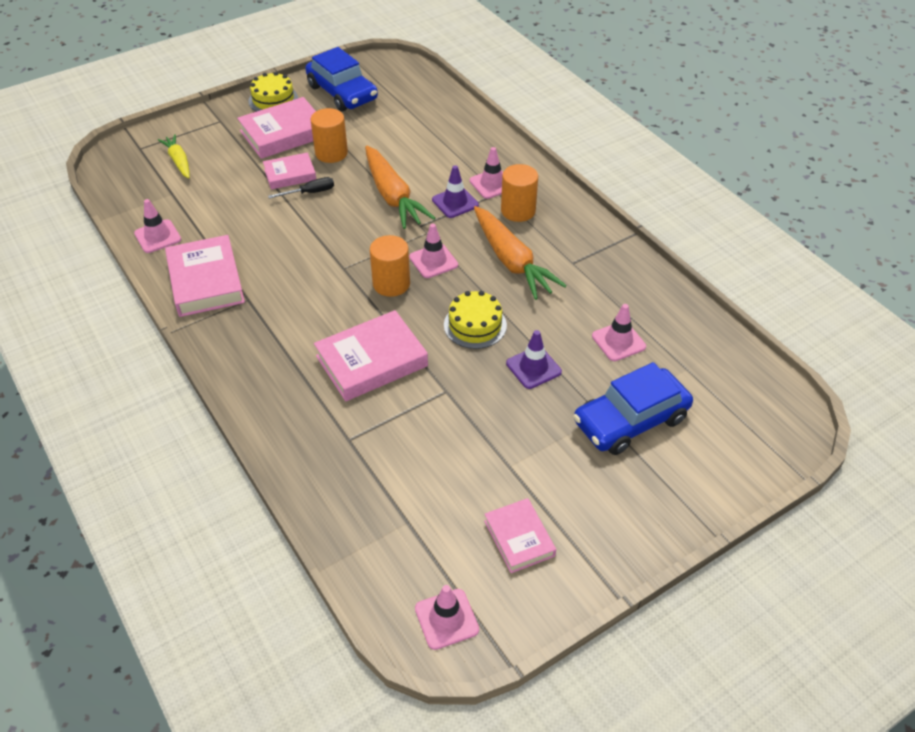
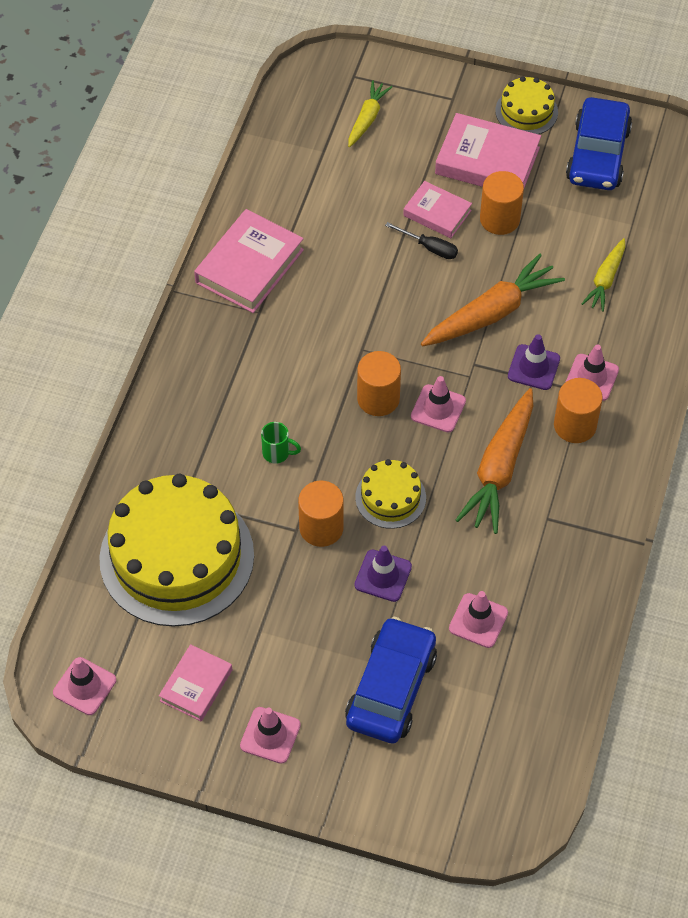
camera: 50 degrees right, 10 degrees up
(158, 236) = (264, 188): pink traffic cone -> pink traffic cone (270, 735)
(371, 361) = (277, 453): pink book -> green mug
(392, 476) = (177, 557): none -> yellow cake
(393, 196) = (491, 313): orange carrot -> orange carrot turned 150 degrees counterclockwise
(430, 139) = (605, 280): none -> yellow carrot
(459, 376) = (321, 528): none -> orange cylinder
(630, 420) = (391, 688): blue car -> blue car turned 90 degrees clockwise

